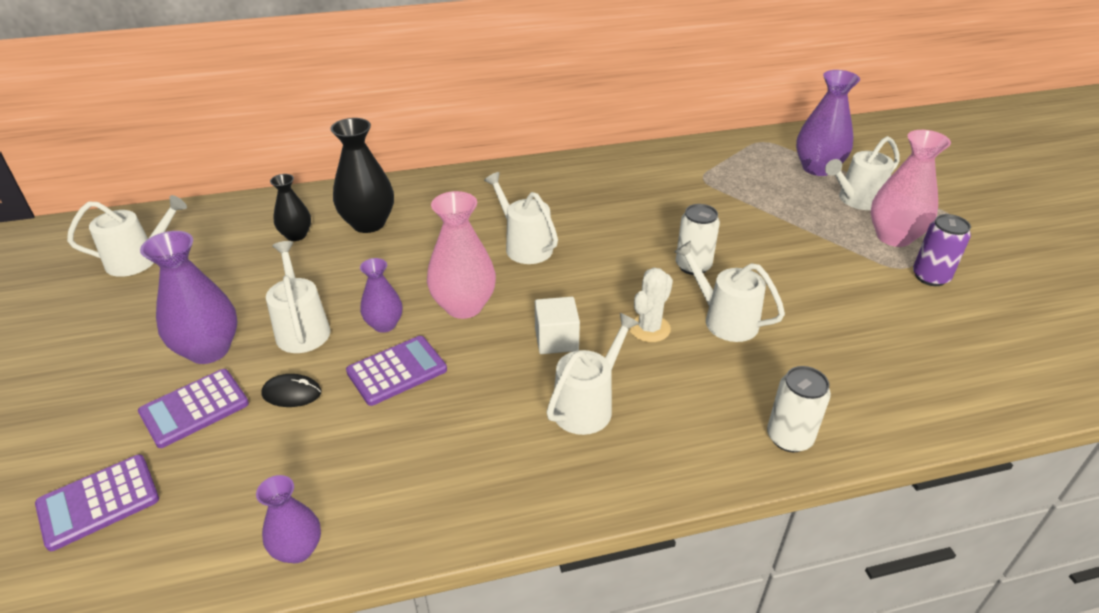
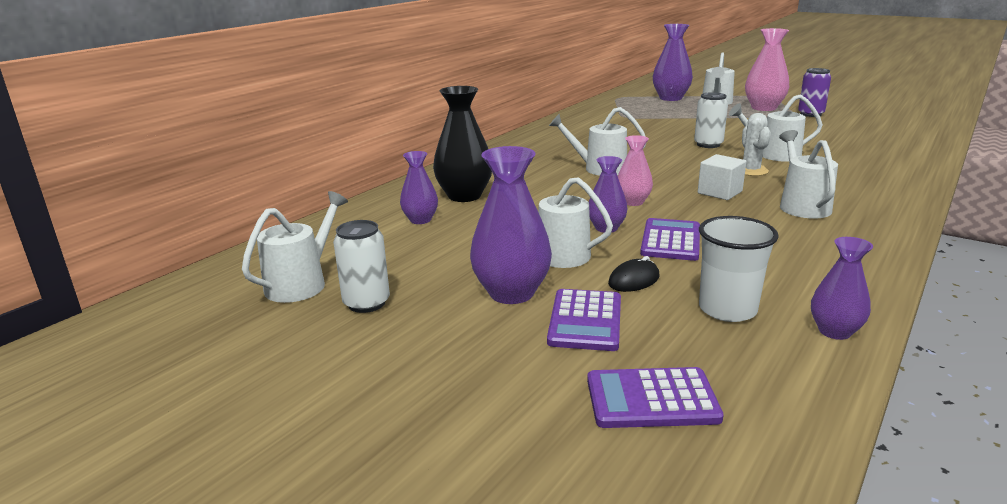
camera: 40 degrees left, 15 degrees down
(98, 502) = (651, 399): purple calculator -> purple calculator turned 75 degrees clockwise
(283, 469) = (727, 309): none -> white cup
(296, 235) = (420, 220): black vase -> purple vase
(464, 306) = (633, 202): pink vase -> pink vase, size x0.59
(789, 437) = (902, 177): white can -> white can (366, 303)

